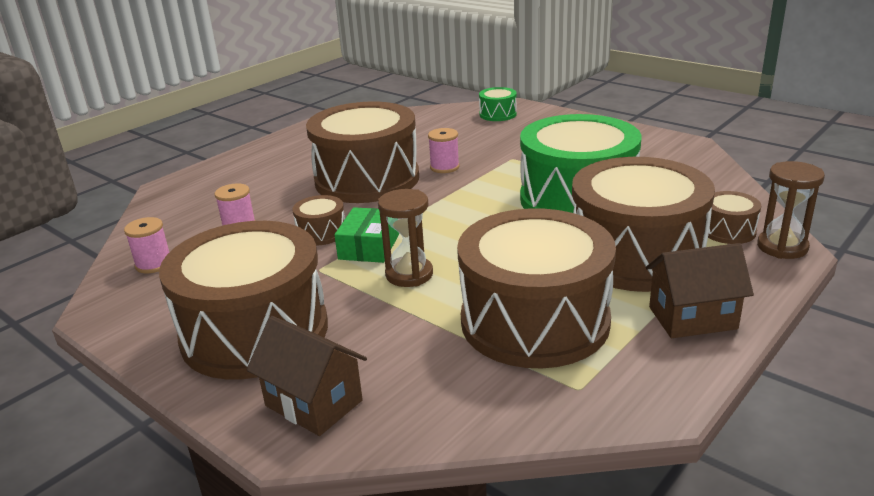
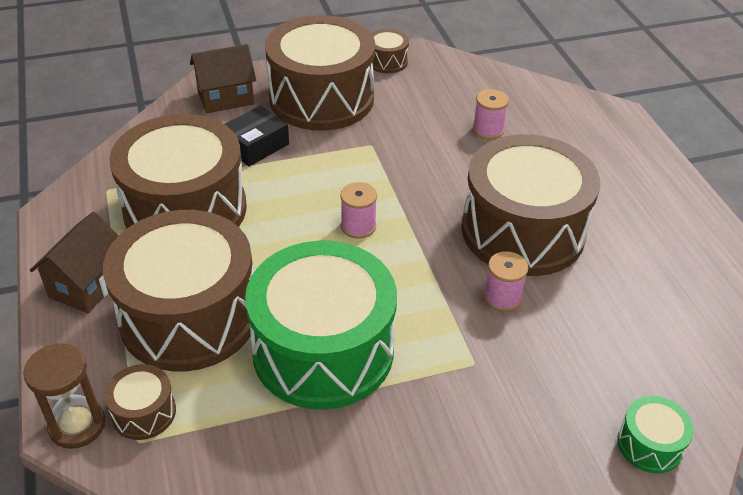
camera: 120 degrees right, 15 degrees up
(154, 264) = (464, 81): pink spool -> pink spool (358, 226)
(321, 233) = (432, 166): brown drum -> brown drum (387, 61)
(369, 246) = (380, 180): green box -> none
(388, 332) = (255, 145): none -> black box
(409, 274) = (313, 182): brown hourglass -> none

